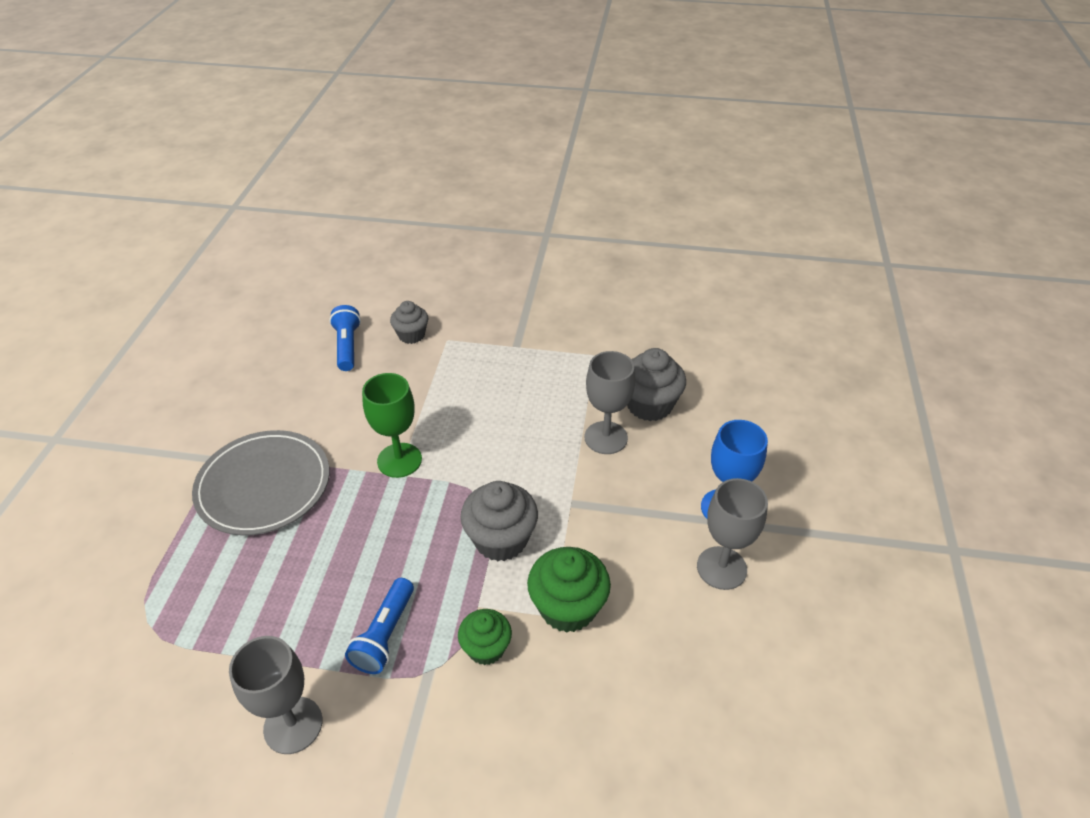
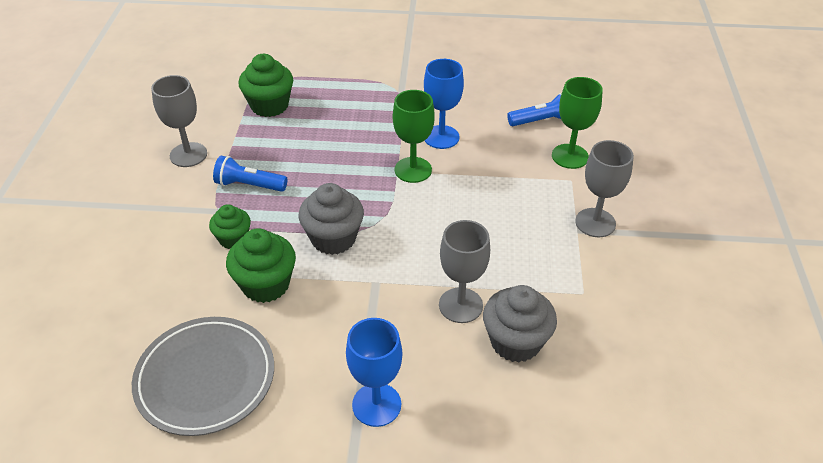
camera: 85 degrees right, 0 degrees up
(210, 616) = (269, 105): none -> green cupcake
(264, 485) = (379, 106): grey plate -> grey plate (205, 378)
(348, 430) = (441, 137): none -> blue goblet
(411, 335) = (570, 156): grey cupcake -> green goblet
(721, 568) = (303, 398): grey goblet -> grey goblet (595, 223)

